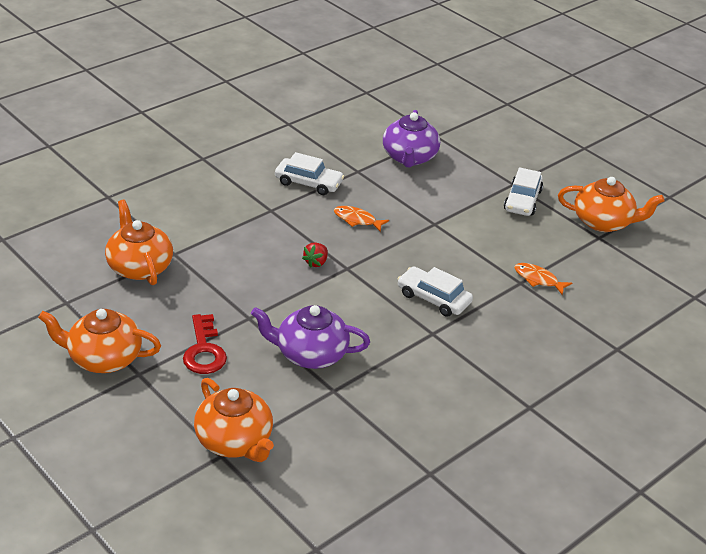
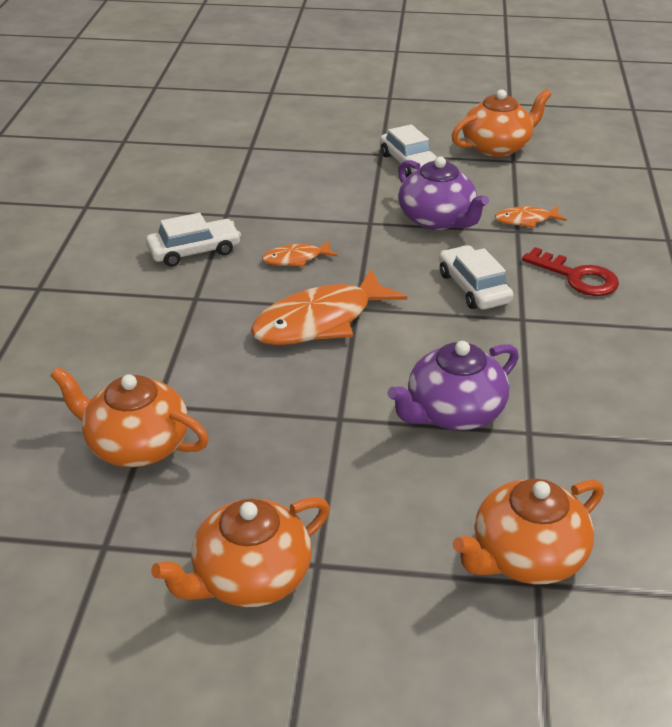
camera: 40 degrees left, 0 degrees up
(204, 350) = (347, 485): red key -> red key (576, 277)
(235, 441) = (526, 556): orange teapot -> orange teapot turned 135 degrees clockwise
(316, 262) = (319, 321): red strawberry -> orange fish
(409, 157) = (256, 178): purple teapot -> purple teapot (437, 220)
(433, 298) = (473, 288): white car -> white car turned 75 degrees clockwise

